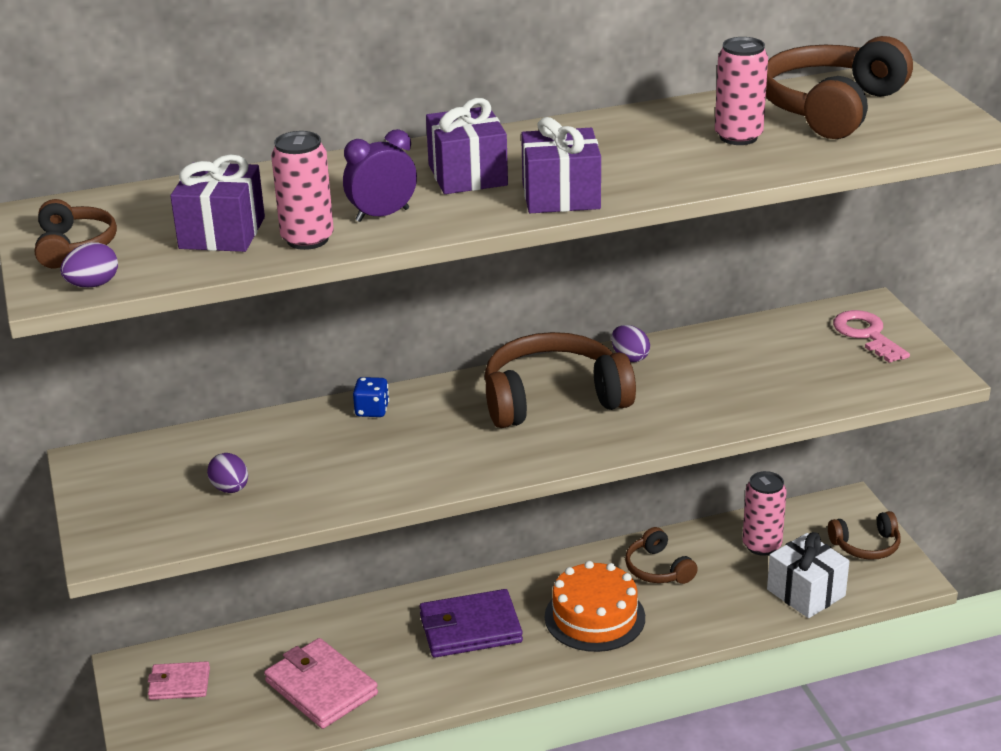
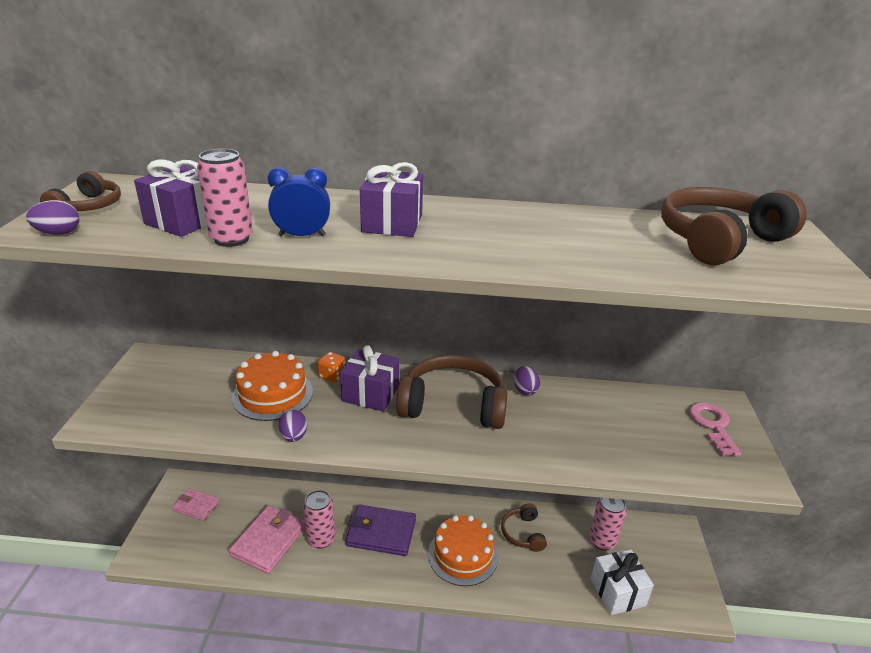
camera: 20 degrees right, 0 degrees up
(230, 489) = (204, 403): purple egg -> purple egg (294, 436)
(312, 453) = (272, 394): none -> orange cake
(321, 688) = (269, 541): pink wallet -> pink wallet turned 45 degrees clockwise
(372, 410) = (332, 376): blue dice -> orange dice
(382, 215) = (302, 235): purple clock -> blue clock
(561, 196) = (444, 254): purple gift -> purple gift (370, 394)
(738, 137) = (625, 244): pink can -> pink can (321, 539)
(866, 546) = (678, 569): brown headphones -> none

